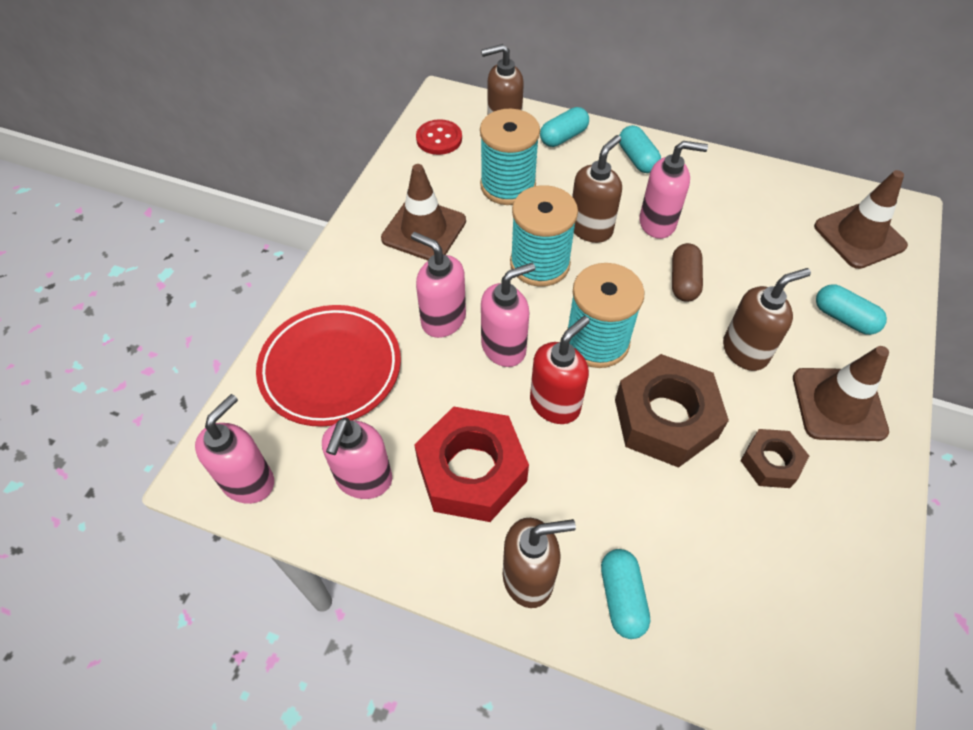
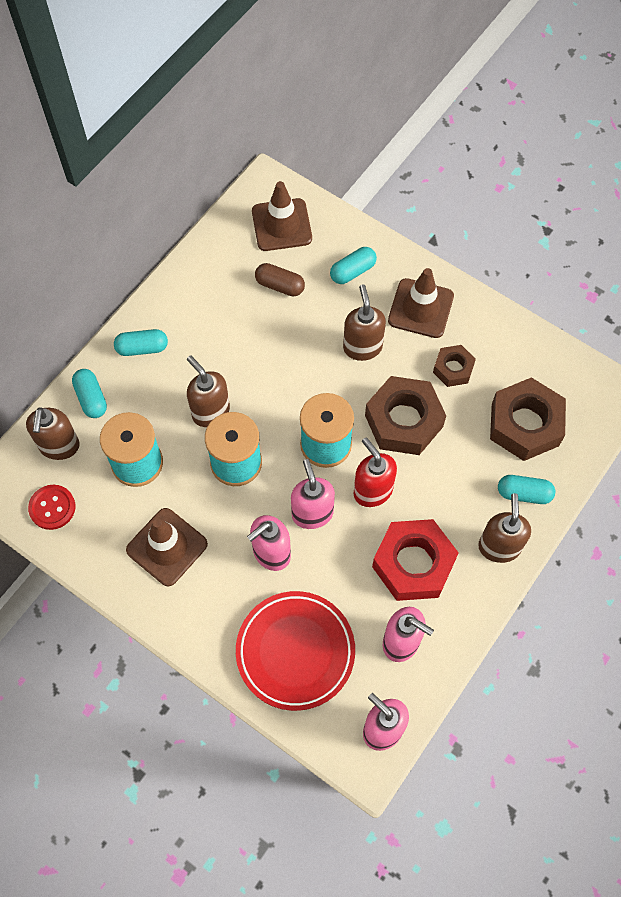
camera: 75 degrees left, 10 degrees up
(658, 223) = (221, 359): pink soap dispenser -> none
(683, 281) = (287, 363): brown capsule -> brown capsule (280, 285)
(732, 578) = (525, 424): none -> brown nut

